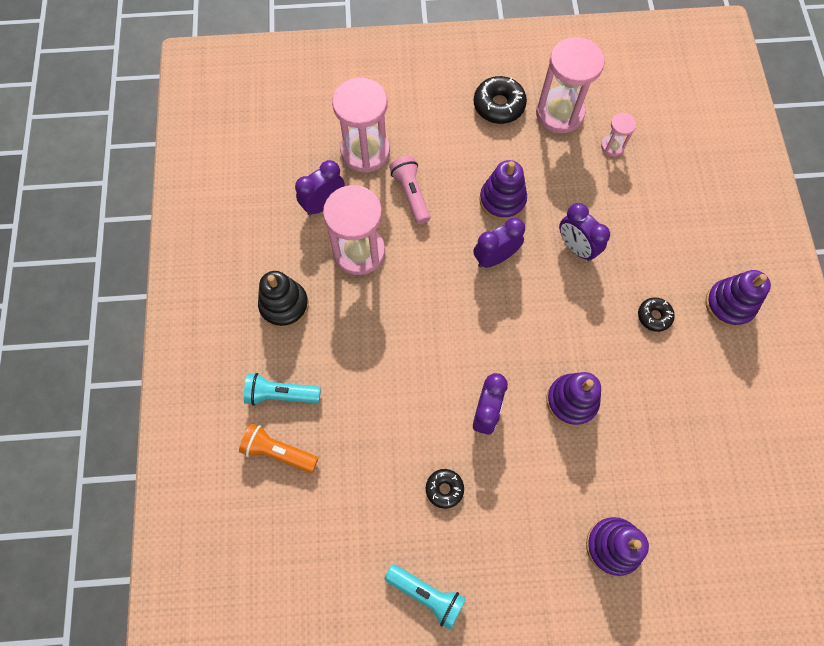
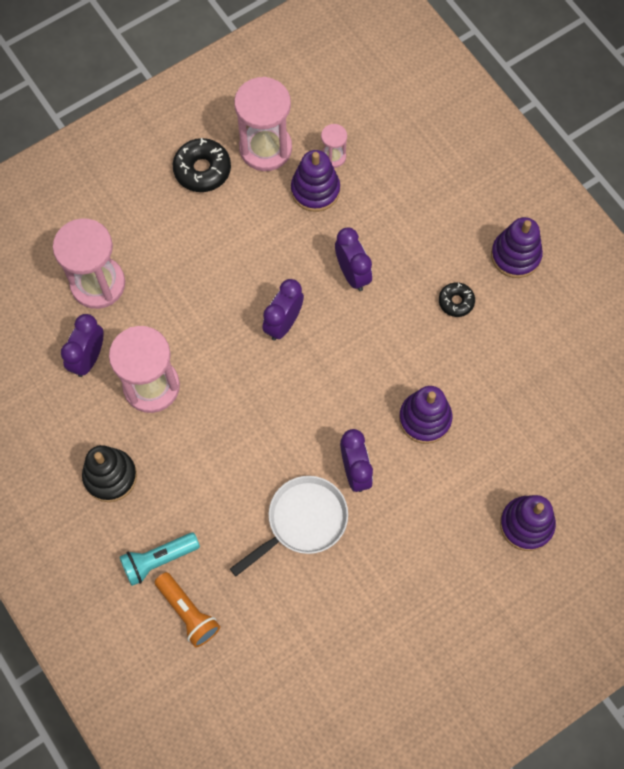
camera: 30 degrees left, 0 degrees up
(278, 452) = (188, 612): orange flashlight -> orange flashlight turned 120 degrees counterclockwise
(411, 194) = (168, 303): pink flashlight -> none
(417, 430) = (303, 521): none -> white pan
(427, 594) = (392, 656): turquoise flashlight -> none
(444, 489) = (357, 559): black donut -> none
(502, 200) = (259, 264): purple stacking toy -> purple stacking toy (315, 190)
(576, 247) = (352, 274): purple clock -> purple clock turned 135 degrees counterclockwise

